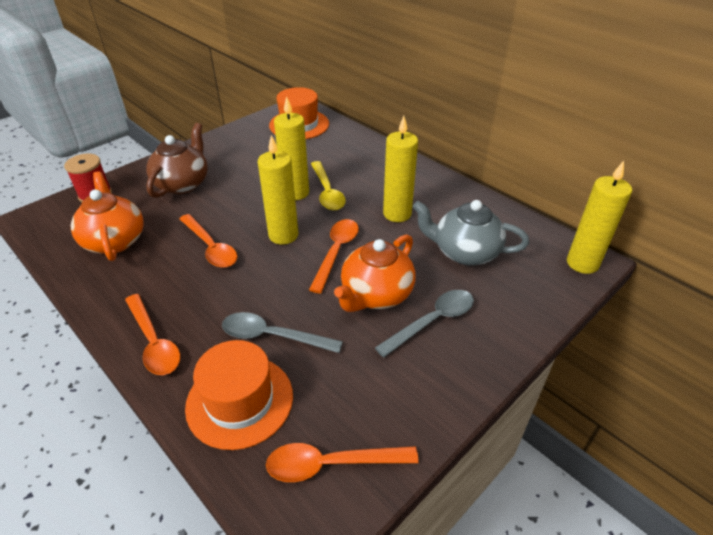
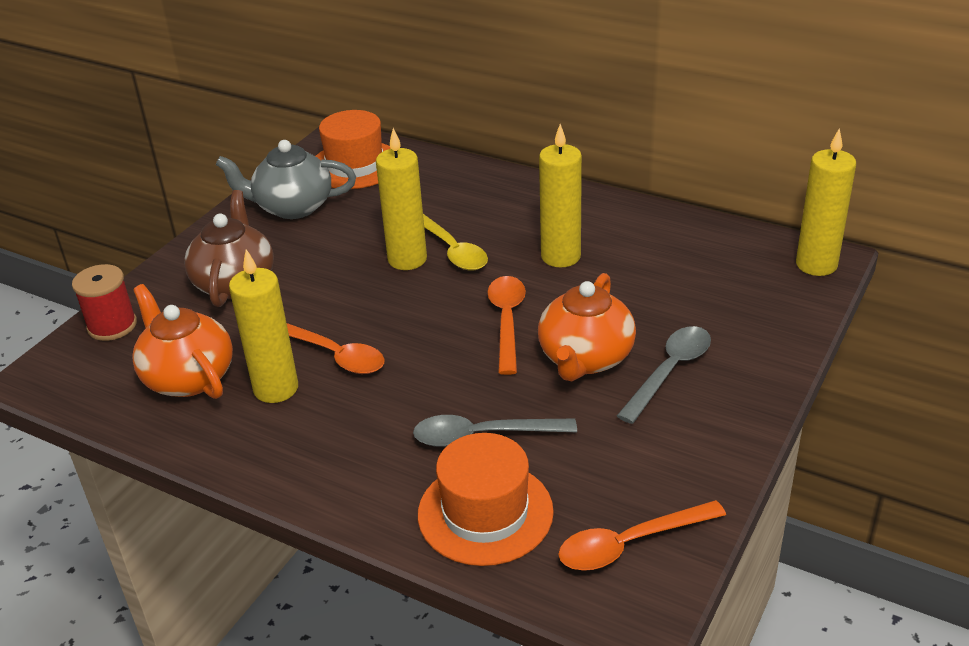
camera: 15 degrees left, 5 degrees down
(154, 342) = (333, 481): orange spoon -> none
(283, 235) = (424, 317): yellow candle -> yellow candle (276, 389)
(465, 252) = (670, 284): grey teapot -> grey teapot (292, 207)

